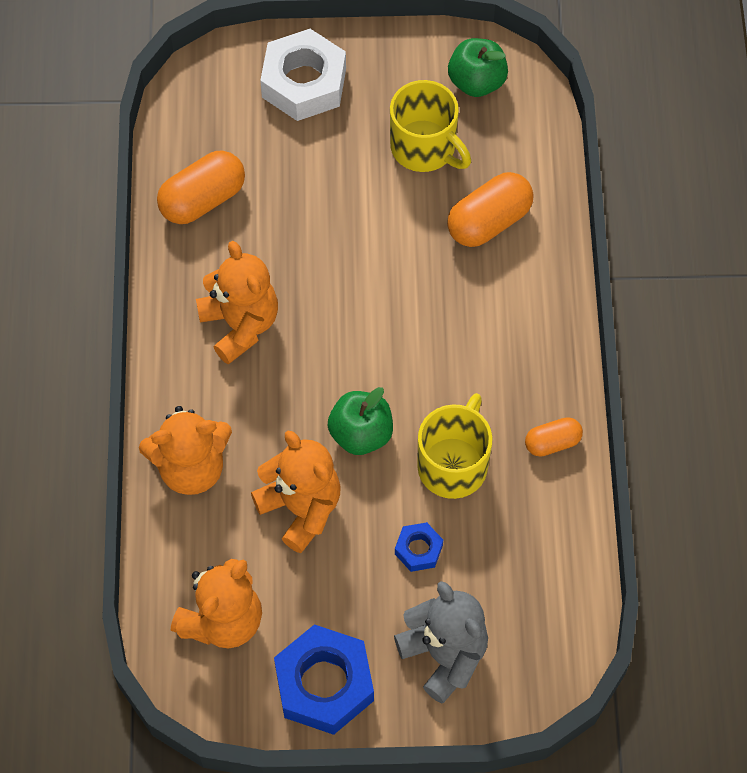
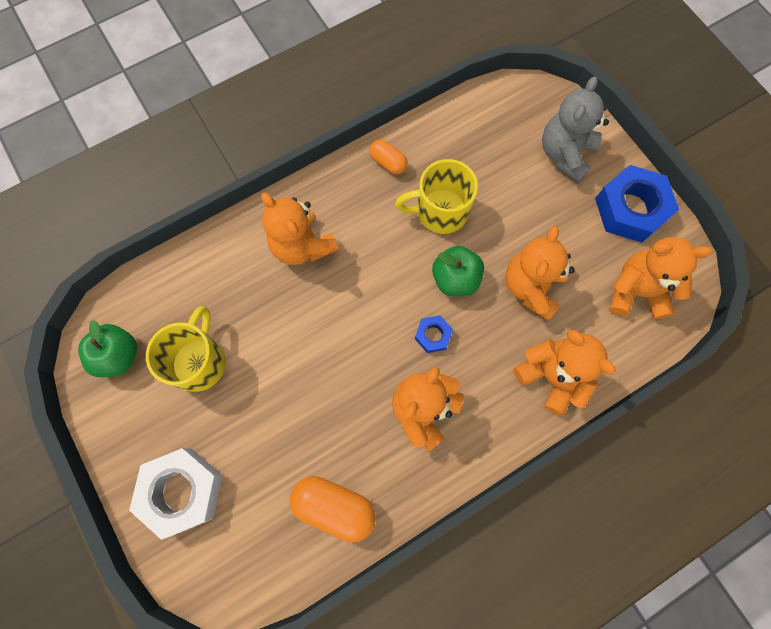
camera: 120 degrees left, 10 degrees up
(418, 549) = (510, 202): blue nut -> blue nut (433, 335)
(489, 221) = (241, 283): orange capsule -> none
(498, 300) = (302, 245): none -> orange teddy bear

